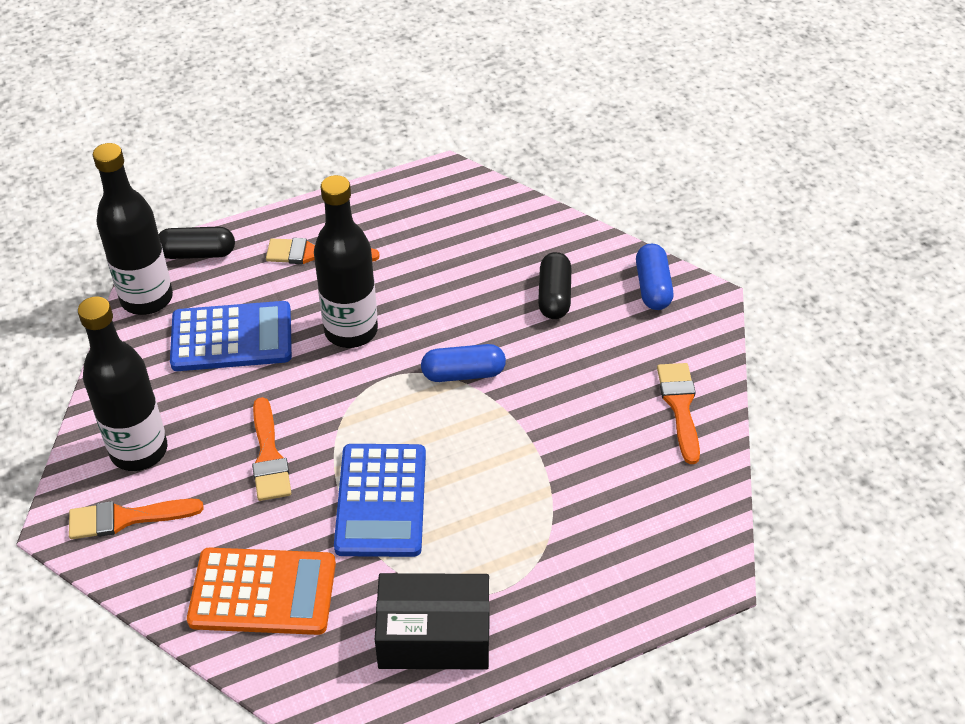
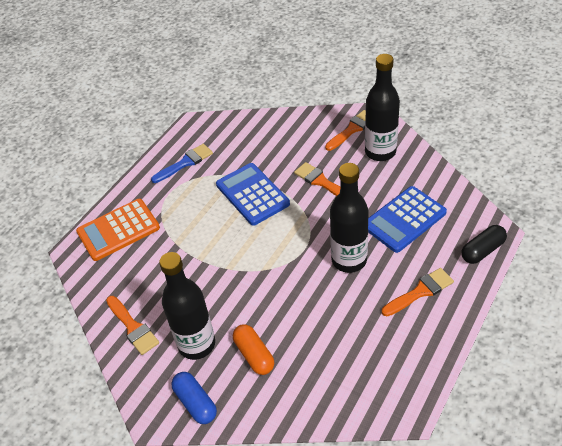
camera: 150 degrees right, 0 degrees up
(147, 298) = (472, 211): black bottle -> black bottle (196, 344)
(263, 592) = (268, 138): orange calculator -> orange calculator (118, 230)
(434, 636) = (185, 163): black box -> blue brush
(463, 373) = (267, 274): blue capsule -> none
(554, 296) = (254, 355): black capsule -> orange capsule

